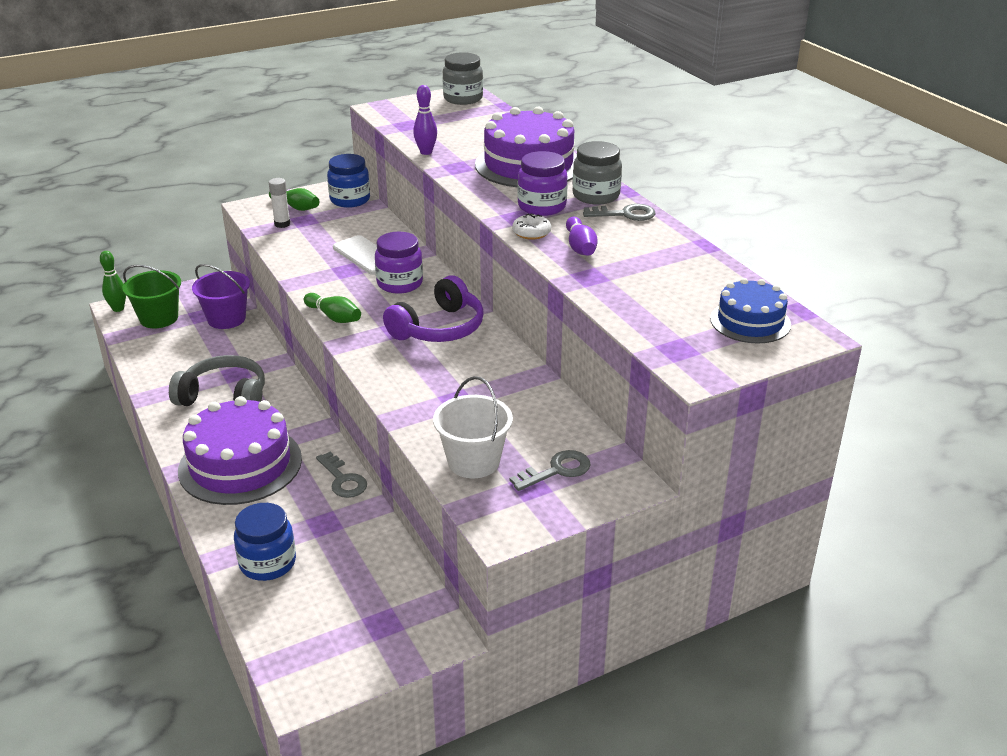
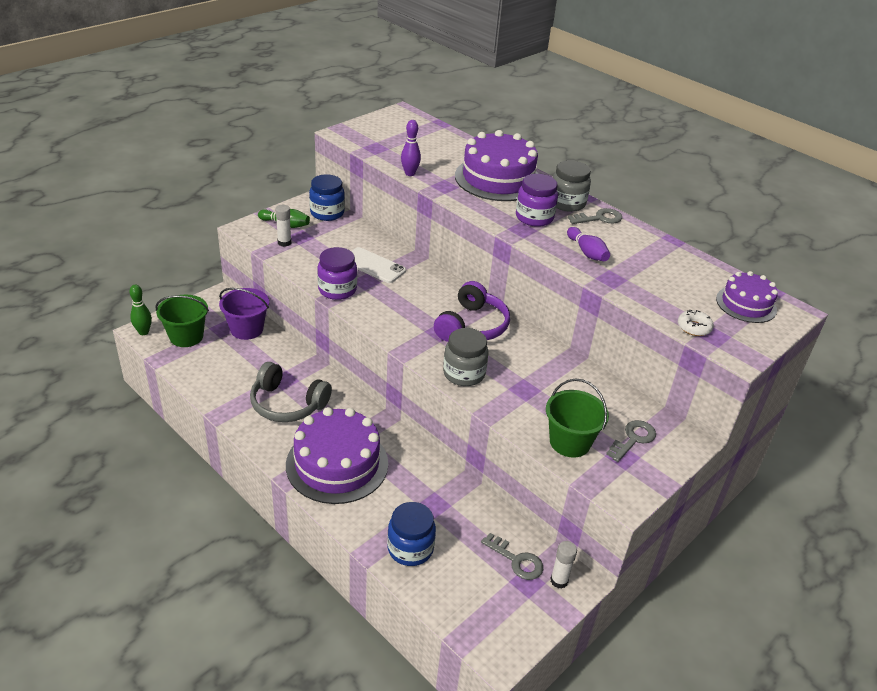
camera: 20 degrees left, 5 degrees up
(224, 397) = (287, 404): grey headphones -> grey headphones turned 150 degrees counterclockwise
(334, 317) = (383, 327): green bowling pin -> none
(343, 479) = (427, 463): grey key -> grey key (516, 560)
(400, 283) = (416, 289): purple jar -> purple jar (337, 290)
(422, 629) = (559, 580): none -> white glue stick
(463, 98) = (404, 118): grey jar -> grey jar (464, 374)
(473, 461) = (570, 442): white bucket -> green bucket
(531, 232) = (543, 243): white donut -> white donut (694, 327)
(750, 321) = (746, 304): blue cake -> purple cake

